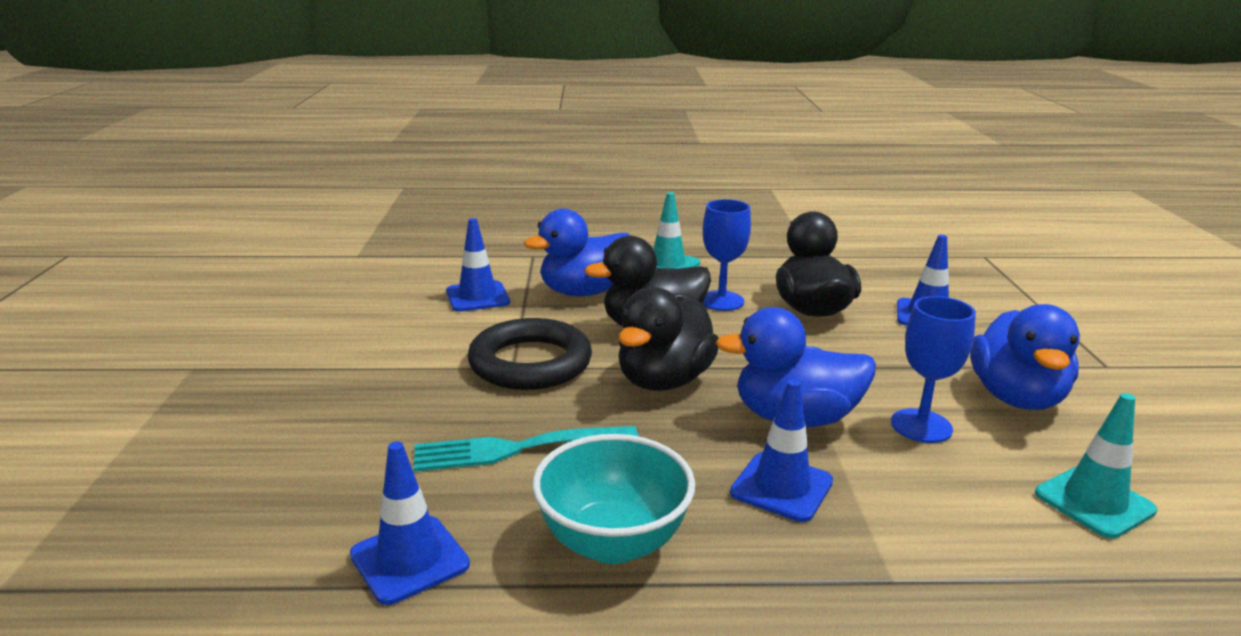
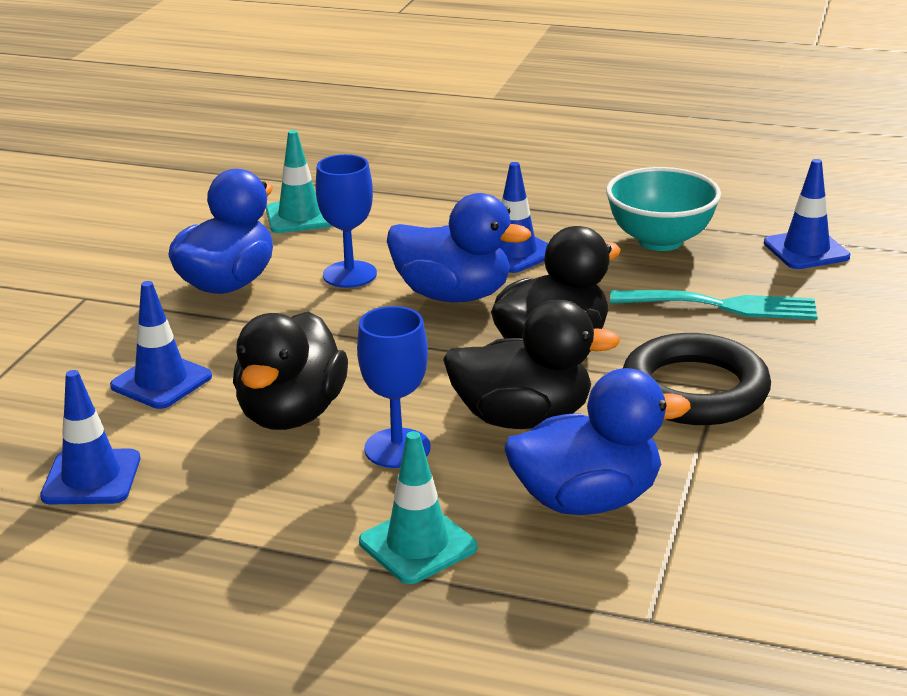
camera: 160 degrees left, 5 degrees up
(477, 297) = (758, 517): blue traffic cone -> blue traffic cone (91, 478)

